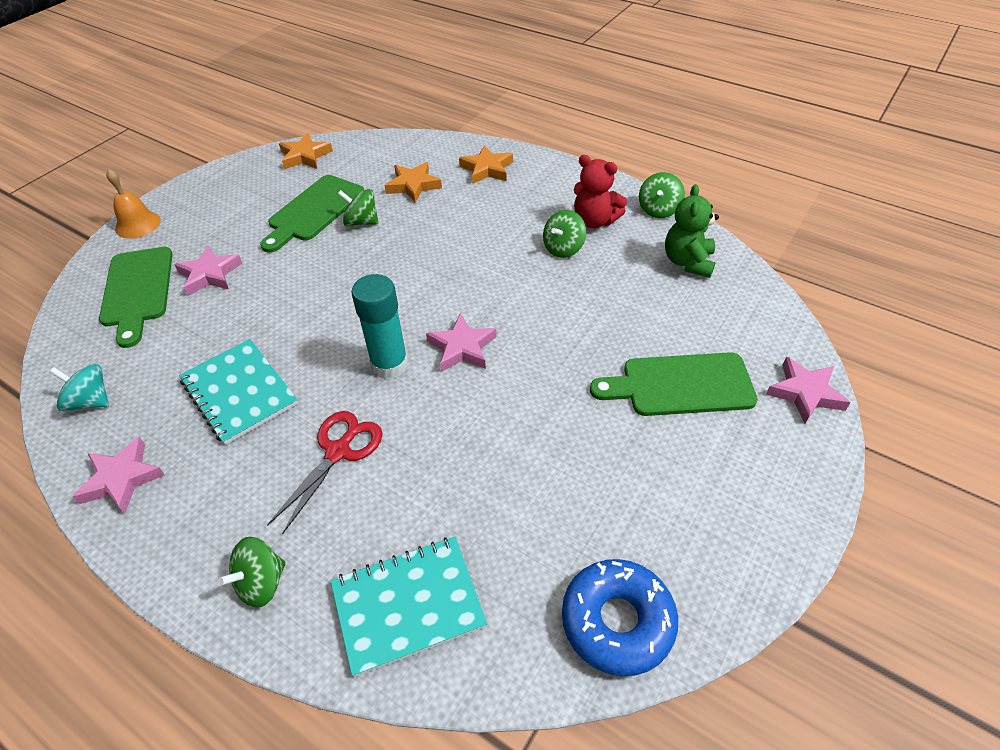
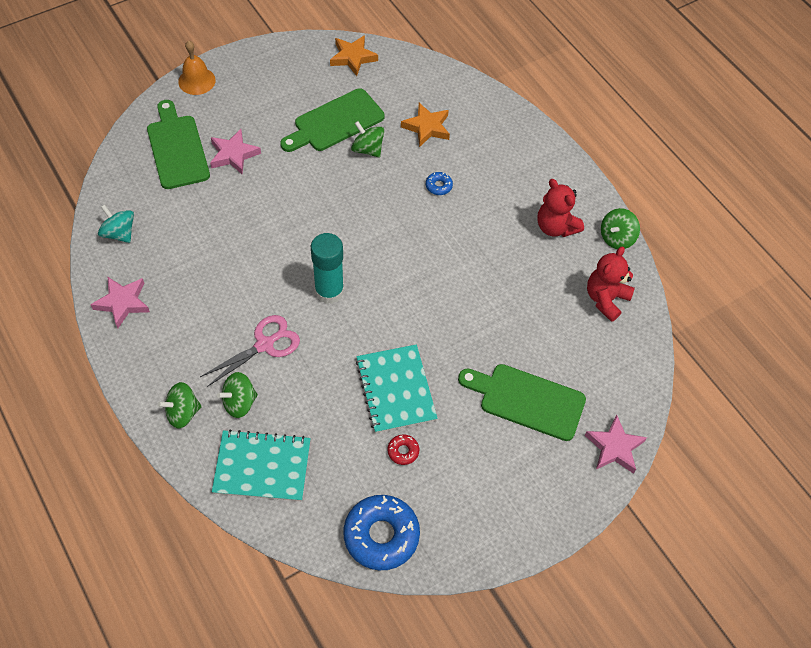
camera: 20 degrees right, 10 degrees up
(137, 291) = (177, 148): green cutting board -> green cutting board turned 150 degrees clockwise
(239, 392) = (218, 269): turquoise notebook -> turquoise notebook (396, 390)
(338, 452) = (265, 345): red scissors -> pink scissors
(455, 227) = (438, 186): none -> blue donut
(462, 347) = (387, 300): pink star -> none
(487, 169) = (497, 134): orange star -> none
(563, 248) = (513, 243): green spinning top -> green spinning top (239, 402)
(579, 501) = (403, 451): none -> red donut
(688, 262) = (605, 299): green teddy bear -> red teddy bear

